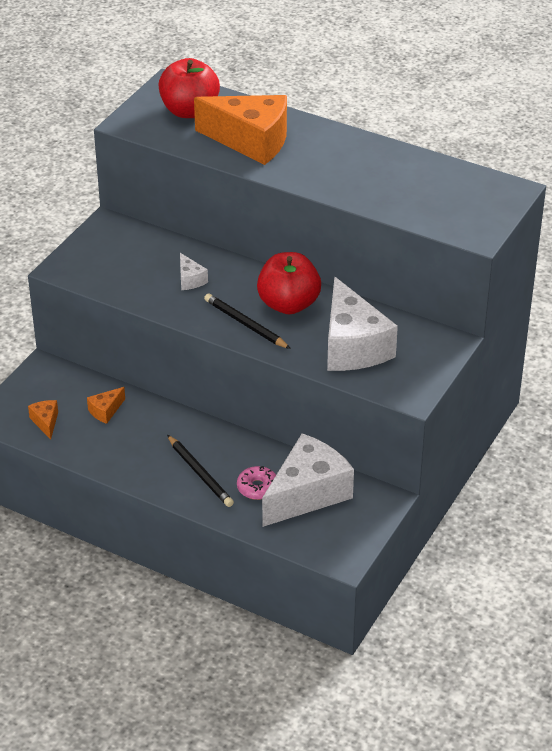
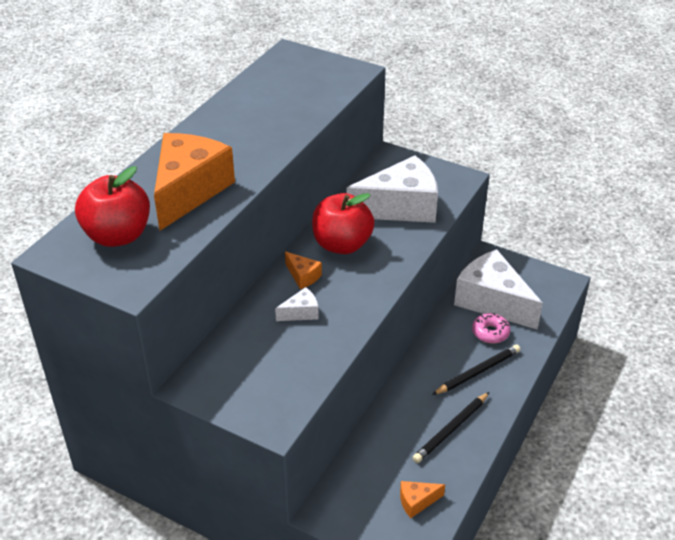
camera: 90 degrees left, 0 degrees up
(105, 411) = (395, 449): orange cheese -> orange cheese (303, 276)
(245, 324) = (372, 272): black pencil -> black pencil (451, 429)

